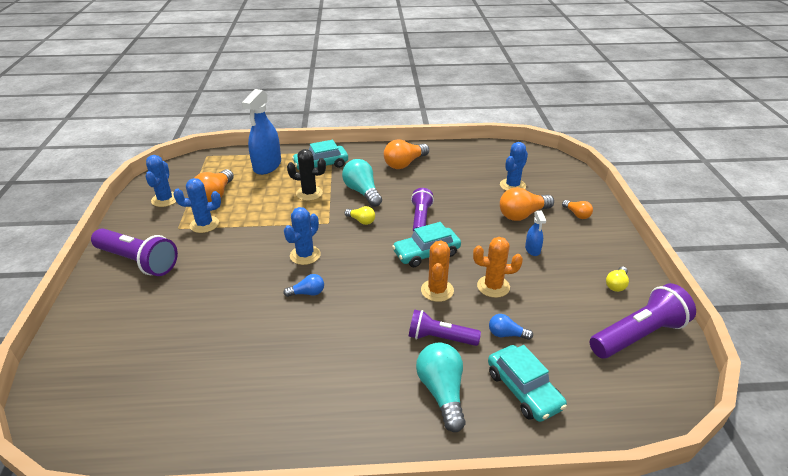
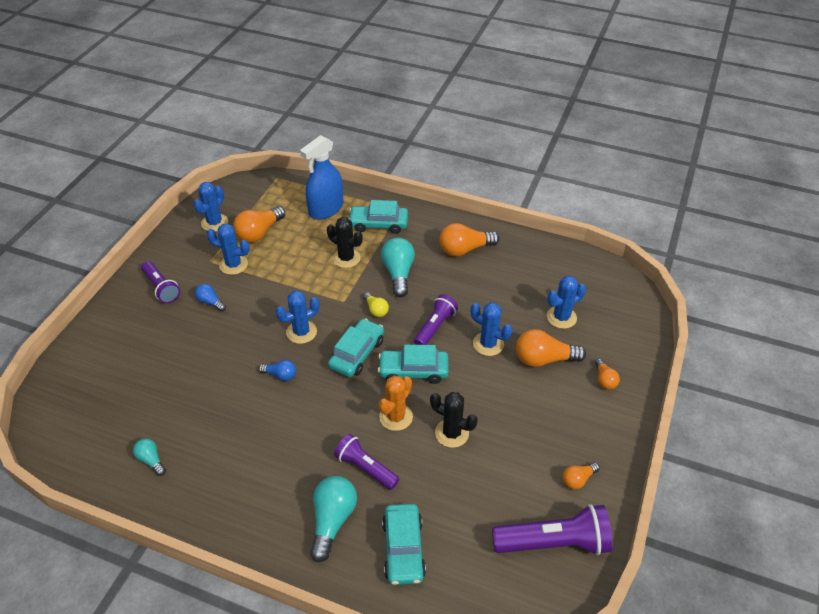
camera: 25 degrees right, 10 degrees up
(138, 261) = (161, 288): purple flashlight -> purple flashlight, size x0.64
(215, 411) = (151, 460): none -> turquoise light bulb
(368, 256) = (357, 353): none -> turquoise car
(472, 217) = (488, 344): none -> blue cactus
(493, 286) = (451, 433): orange cactus -> black cactus
(506, 334) = (427, 489): blue light bulb -> blue light bulb (210, 302)
(532, 250) = (522, 406): blue spray bottle -> none
(616, 284) = (578, 479): yellow light bulb -> orange light bulb

